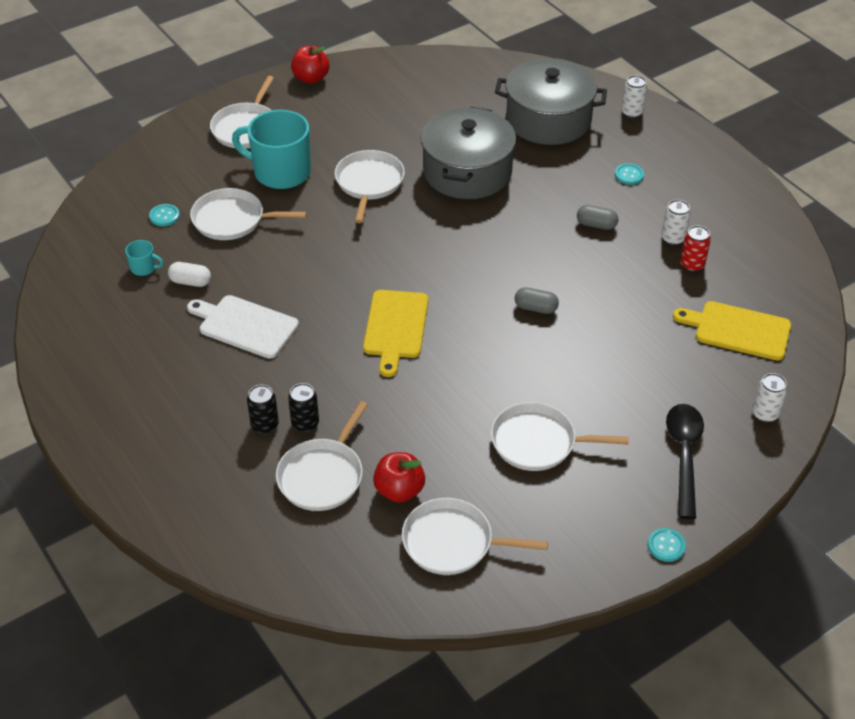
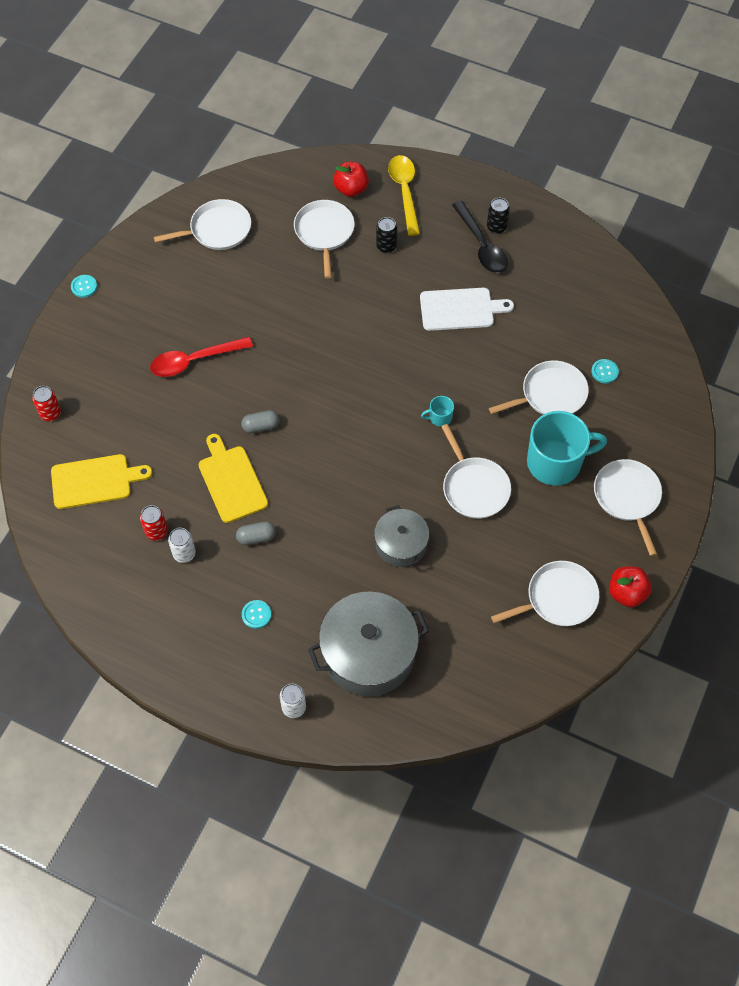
camera: 150 degrees right, 15 degrees up
(144, 268) = (574, 320): turquoise mug -> turquoise mug (439, 417)
(186, 481) = (404, 192): none -> yellow spoon
(190, 282) = (530, 325): white capsule -> none
(305, 424) = (361, 259): black can -> black can (496, 227)
(395, 327) = (353, 359): yellow cutting board -> yellow cutting board (231, 481)
(399, 490) = (270, 245): red apple -> red apple (351, 189)
(467, 172) = (401, 544): grey pot -> grey pot, size x0.58
(538, 442) = (200, 318): white pan -> white pan (558, 598)
(571, 399) = (194, 361): none -> red spoon
(684, 455) = (96, 354): black spoon -> black spoon (482, 245)
(765, 414) = (50, 414): white can -> red can

